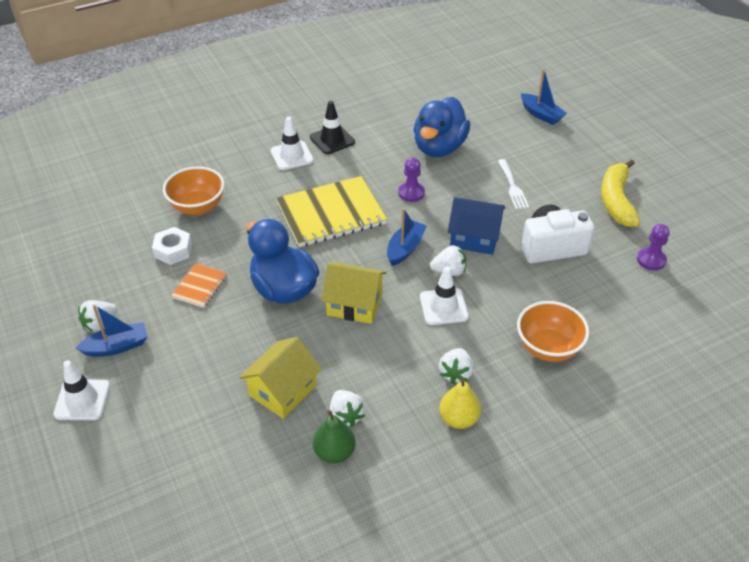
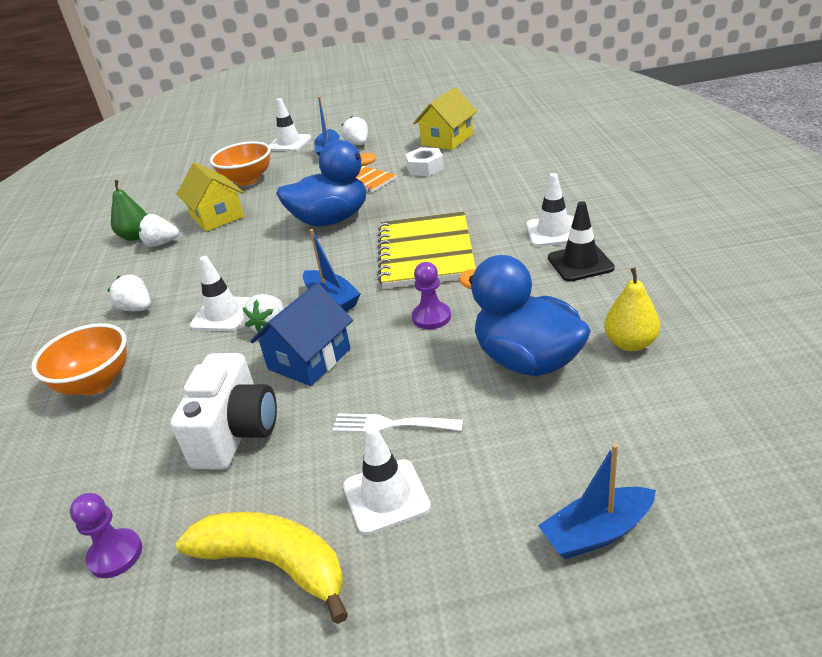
camera: 115 degrees right, 10 degrees down
(197, 207) = (483, 177): orange bowl -> orange bowl (247, 180)
(354, 304) = (278, 257): yellow house -> yellow house (447, 139)
(458, 419) = (90, 302): yellow pear -> yellow pear (630, 343)
(559, 176) = (386, 496): none -> white traffic cone

